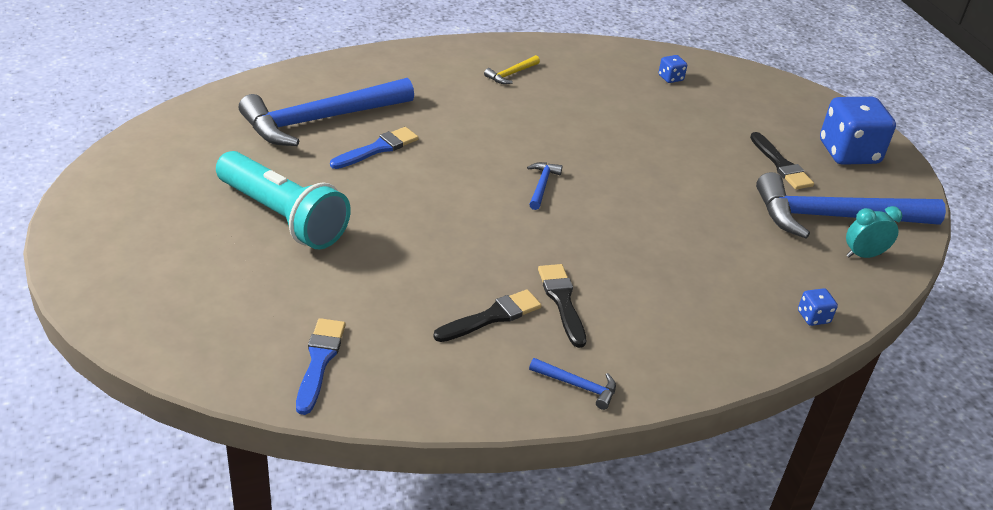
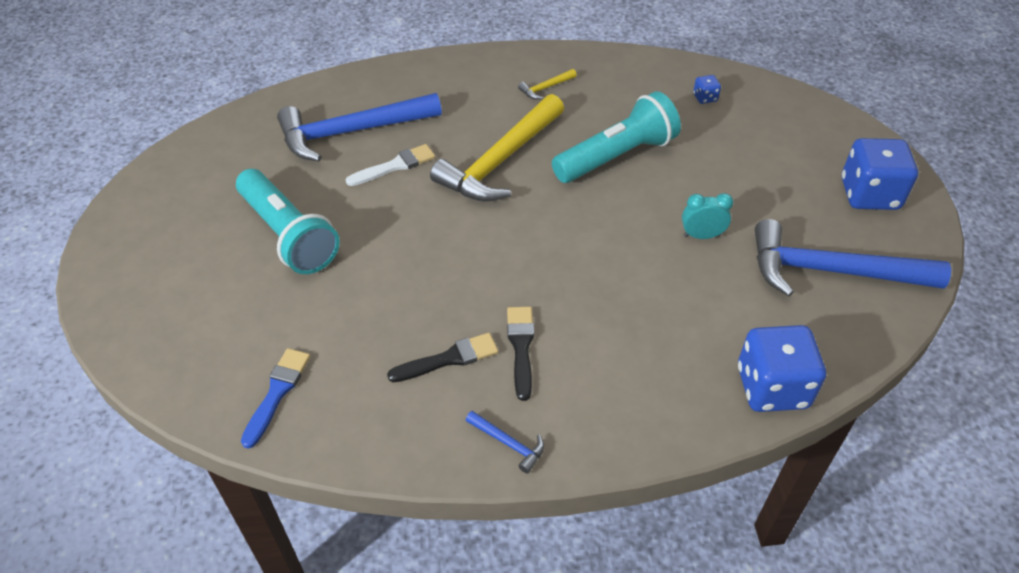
camera: 15 degrees right, 10 degrees up
(377, 149) = (395, 166): blue brush -> white brush
(487, 140) = (500, 161): none -> yellow hammer
(541, 185) = (539, 215): blue hammer -> none
(602, 131) = (617, 156): none -> turquoise flashlight
(781, 165) = (791, 205): black brush -> none
(813, 317) = (772, 387): blue dice -> blue dice, size x2.33
(863, 255) = (848, 318): turquoise clock -> turquoise clock (701, 235)

